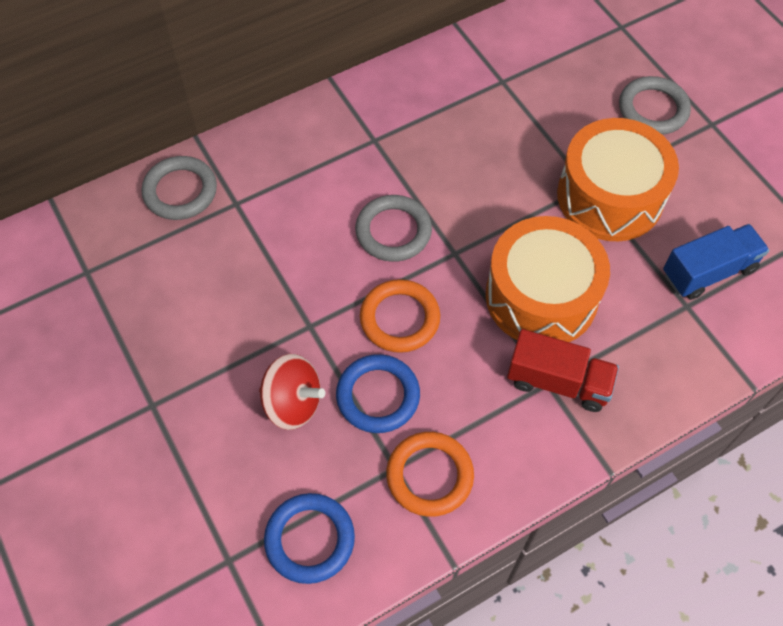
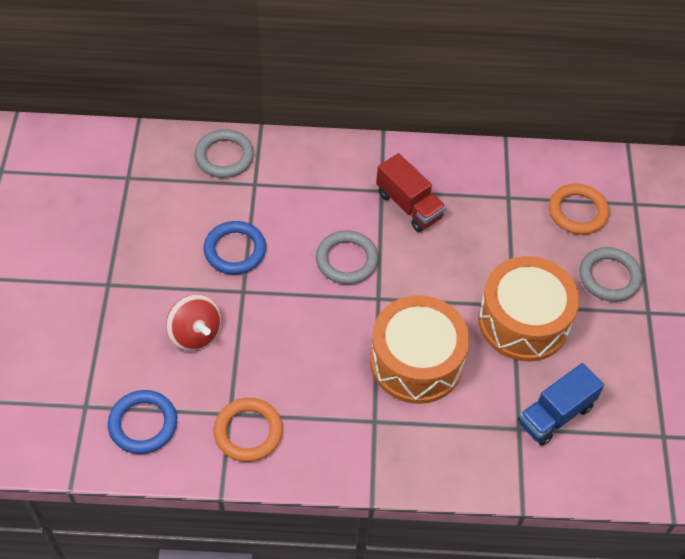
camera: 30 degrees right, 5 degrees down
(378, 396) = (253, 362): blue ring -> blue ring (235, 250)
(399, 318) = (306, 320): orange ring -> orange ring (577, 212)
(558, 381) = (382, 424): red truck -> red truck (409, 205)
(708, 272) = (555, 414): blue truck -> blue truck turned 135 degrees clockwise

